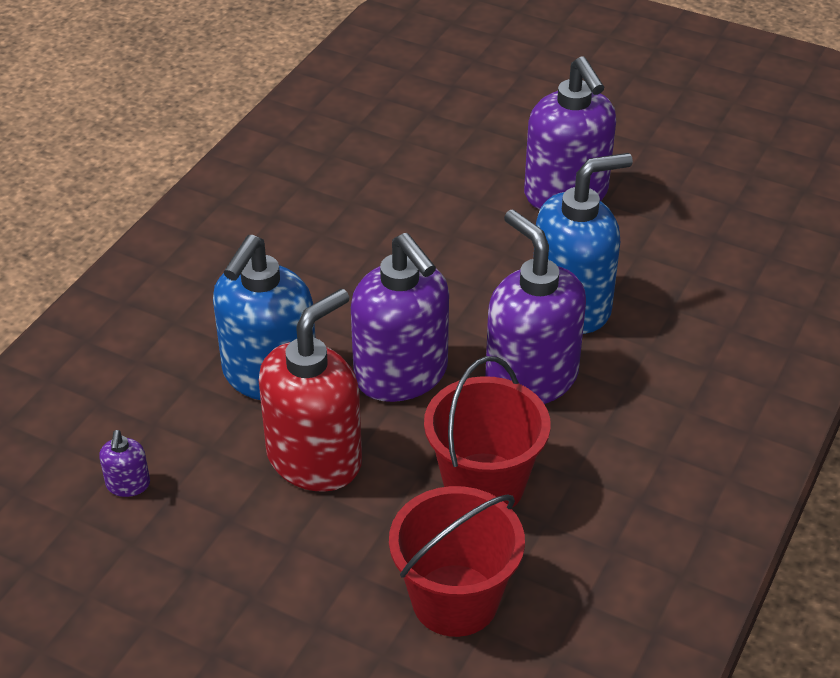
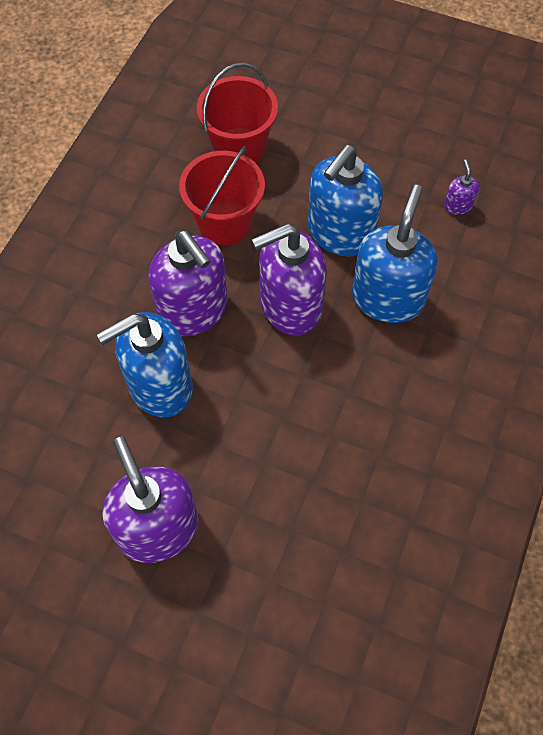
camera: 175 degrees right, 20 degrees up
(315, 458) = (340, 233): red soap dispenser -> blue soap dispenser
(401, 375) = (290, 306): purple soap dispenser -> purple soap dispenser turned 75 degrees counterclockwise

